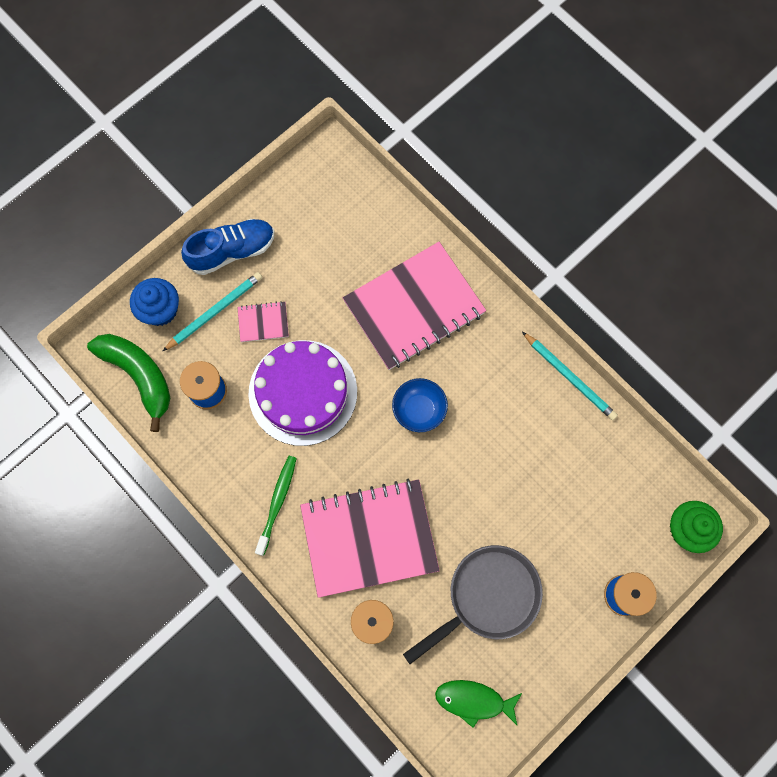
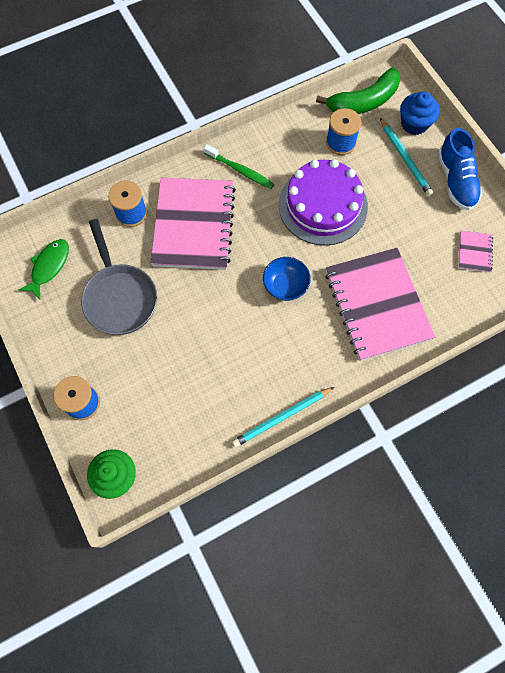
camera: 105 degrees right, 5 degrees down
(263, 322) = (388, 190): pink notebook -> pink notebook (474, 252)

